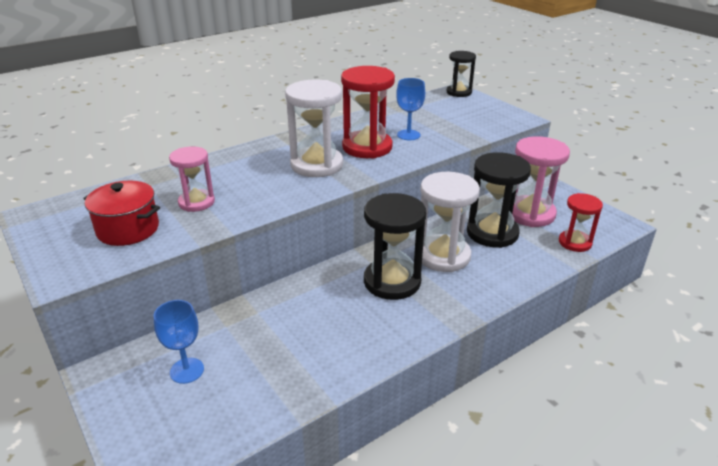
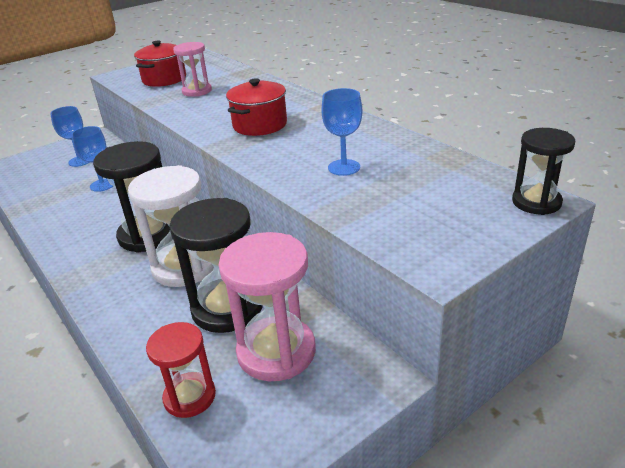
camera: 90 degrees right, 0 degrees up
(273, 333) = (102, 185): none -> blue goblet
(317, 165) = (260, 125): white hourglass -> red pot
(367, 147) = (304, 145): red hourglass -> none

